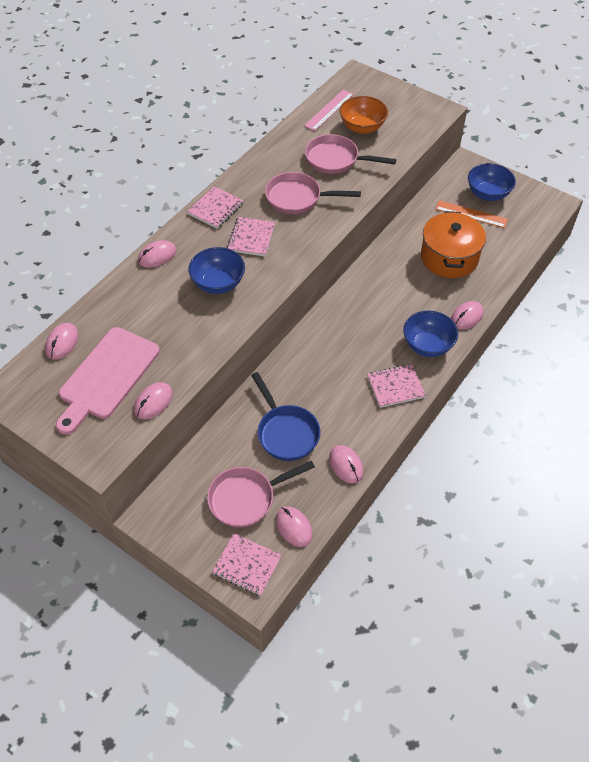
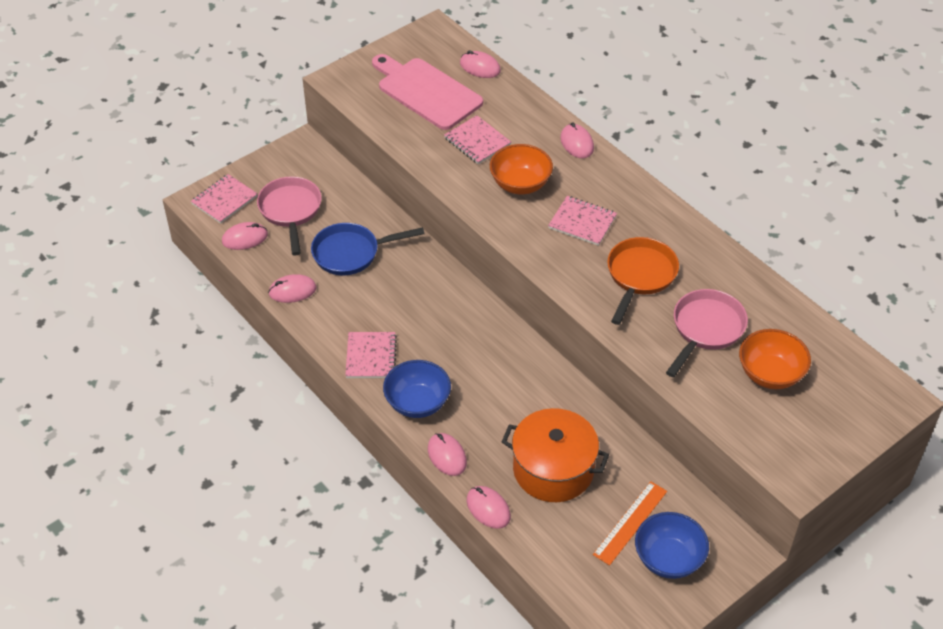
camera: 105 degrees right, 5 degrees down
(153, 402) = (383, 118): pink mouse -> pink mouse (488, 508)
(216, 209) = (640, 200): pink notebook -> pink notebook (477, 141)
(218, 283) = (520, 184): blue bowl -> orange bowl
(298, 198) = (639, 276): pink pan -> orange pan
(329, 110) = (815, 346): pink ruler -> none

